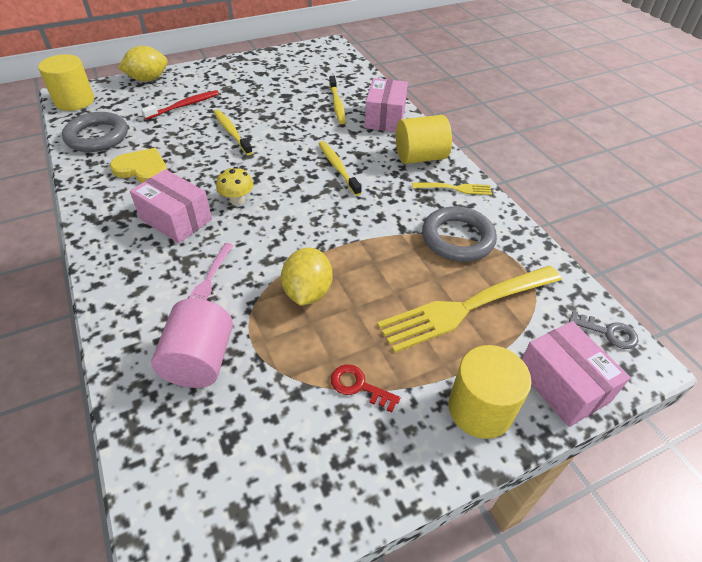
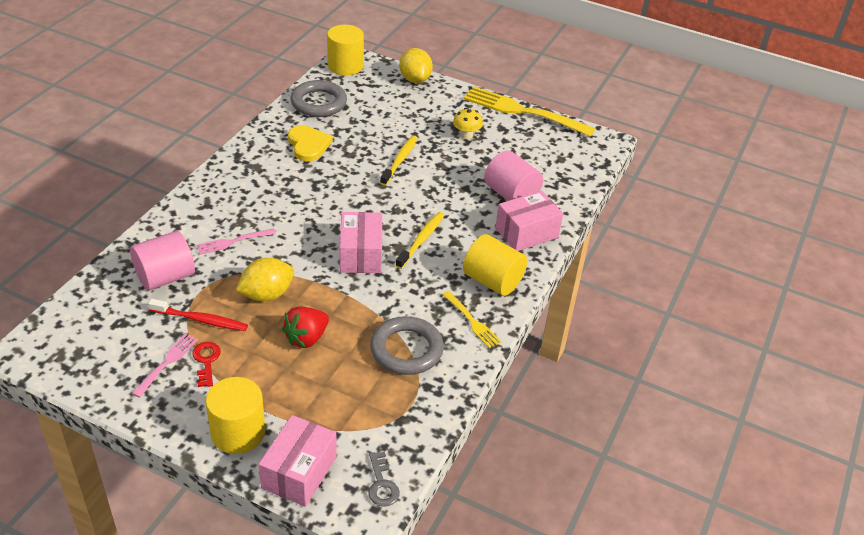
camera: 50 degrees right, 5 degrees down
(148, 79) = (415, 79): yellow lemon -> yellow lemon turned 45 degrees clockwise
(176, 219) = (274, 192): pink box -> pink box (360, 254)
(184, 106) = (404, 117): red toothbrush -> red toothbrush (200, 320)
(237, 200) = (325, 209): yellow mushroom -> yellow mushroom (466, 135)
(332, 423) = (167, 363): none -> pink fork
(337, 104) = (511, 195): yellow toothbrush -> pink cylinder
(391, 293) = (306, 338): none -> red strawberry
(466, 308) = (330, 386): yellow fork -> yellow fork (523, 111)

